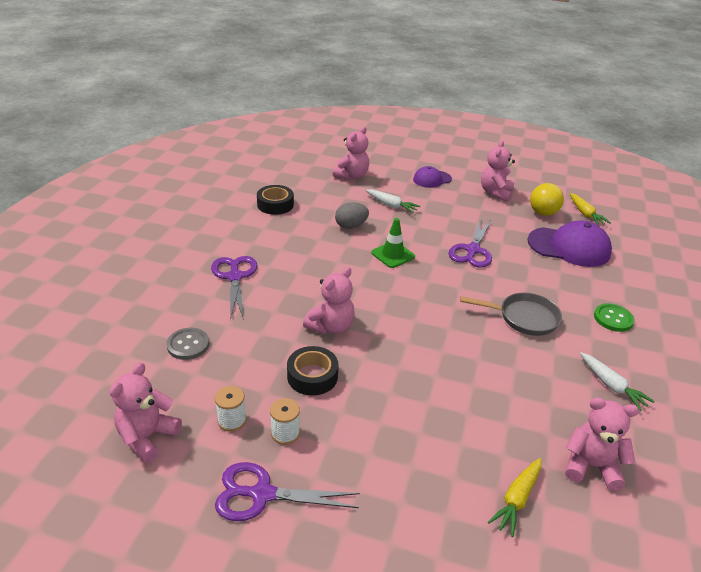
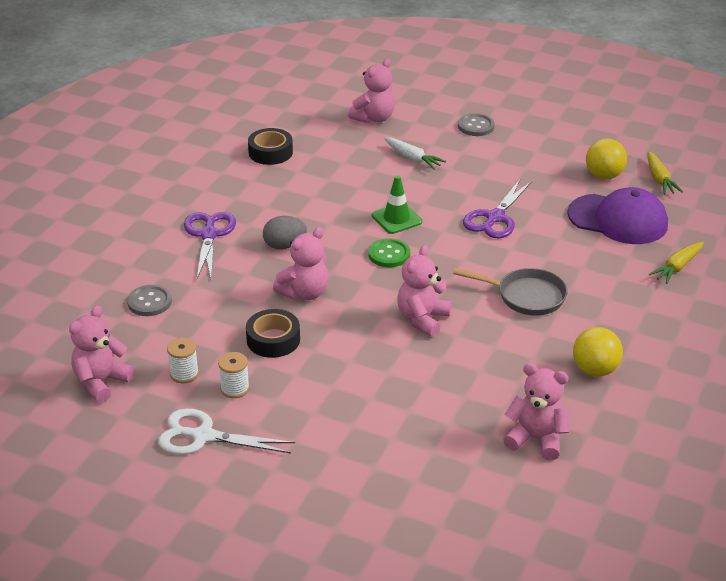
camera: 10 degrees right, 0 degrees up
(261, 494) = (202, 436): purple scissors -> white scissors
(351, 226) = (356, 182): grey egg -> grey egg (284, 245)
(432, 179) = (476, 126): purple cap -> grey button
(495, 193) = (552, 147): pink teddy bear -> pink teddy bear (422, 319)
(517, 499) = (448, 460): yellow carrot -> yellow carrot (677, 267)
(611, 385) = (595, 370): white carrot -> yellow ball
(613, 319) = (632, 303): green button -> green button (389, 254)

